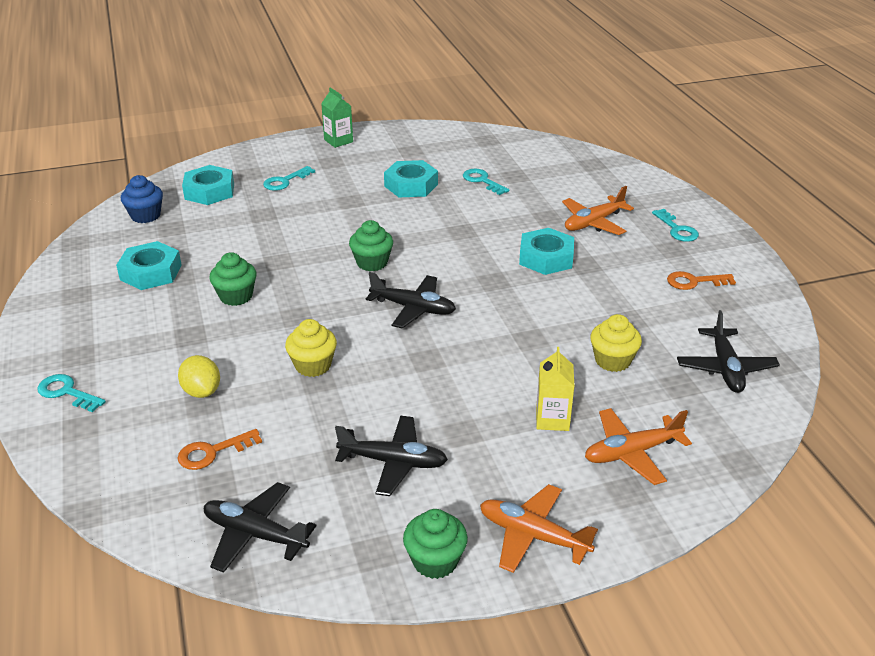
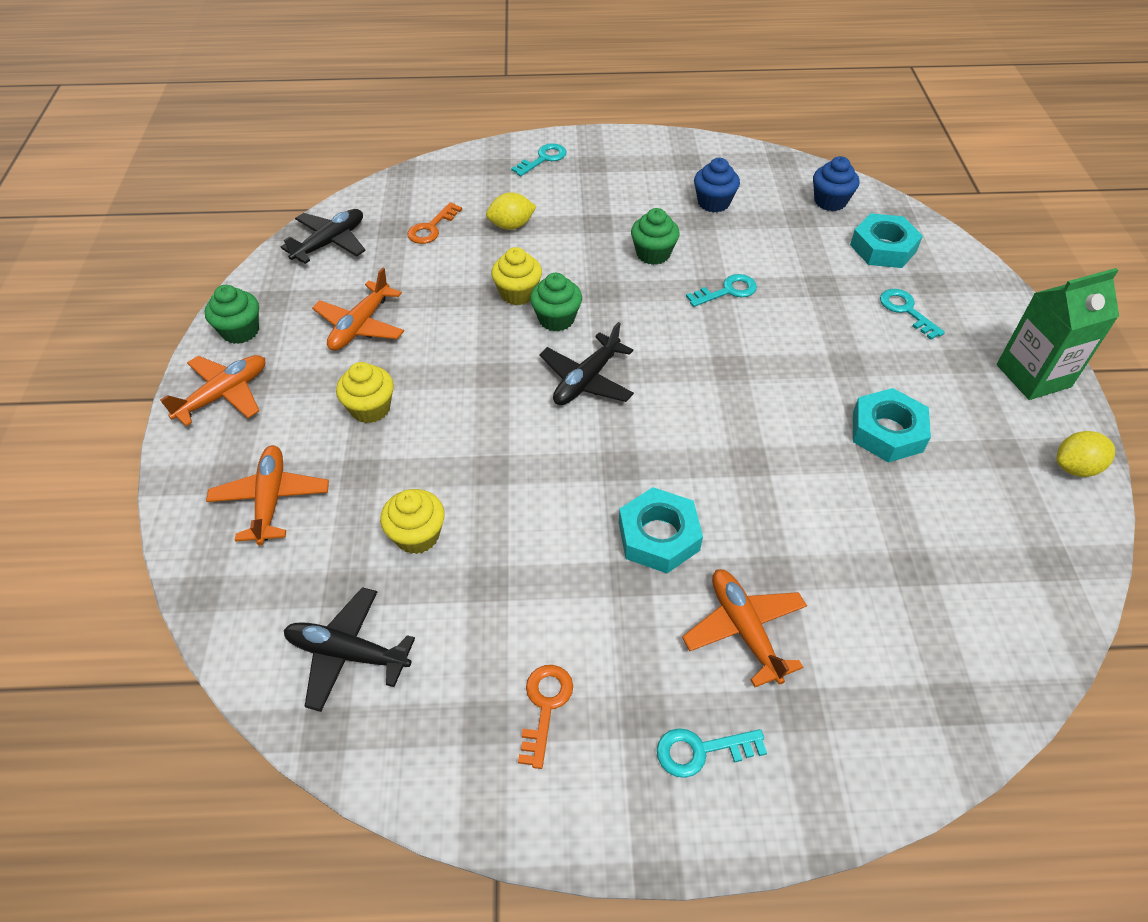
camera: 105 degrees right, 15 degrees up
(151, 272) = (713, 203): turquoise nut -> blue cupcake
(213, 452) = (431, 228): orange key -> orange key turned 135 degrees counterclockwise
(338, 141) = (1033, 376): green carton -> green carton, size x1.61
(372, 263) = (691, 361): green cupcake -> green cupcake (556, 319)
(393, 462) = (360, 326): black plane -> orange plane
(412, 132) = (1075, 467): none -> yellow lemon
(482, 181) = (896, 519): turquoise key -> turquoise key (727, 291)
(500, 422) = (370, 408): none -> yellow cupcake
(552, 419) = (352, 450): yellow carton -> none

